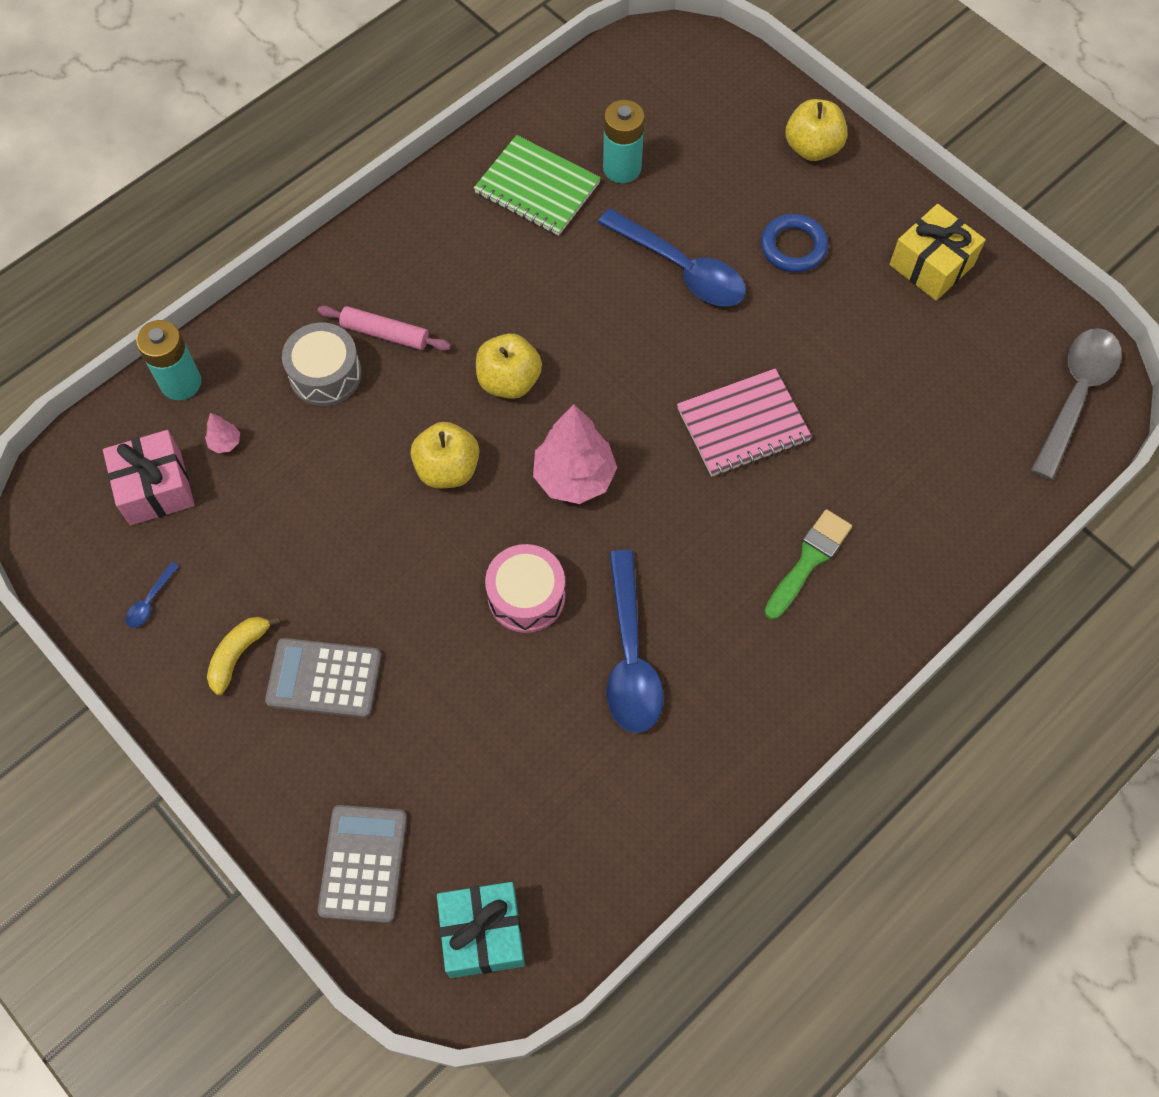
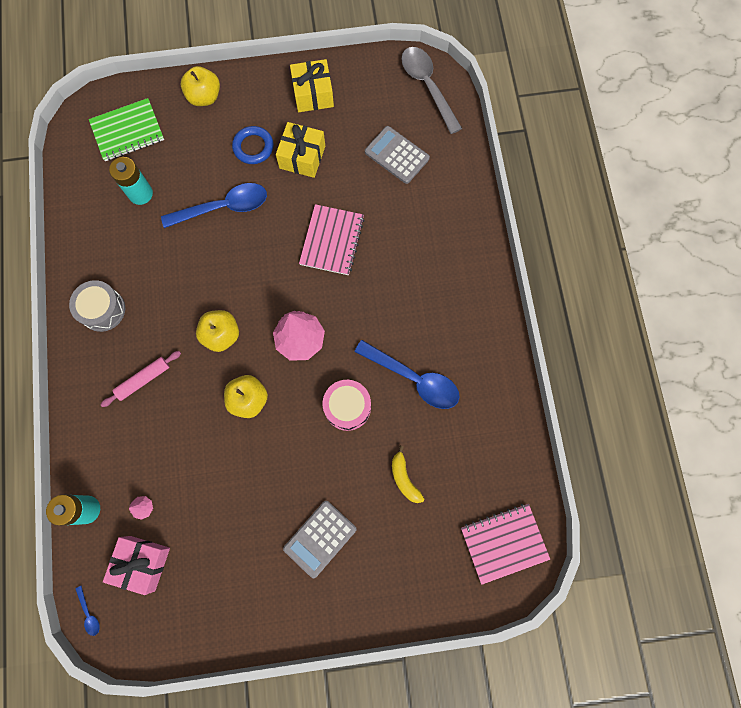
camera: 55 degrees left, 10 degrees up
(150, 601) = (209, 606): blue spoon -> blue spoon (89, 613)
(238, 654) = (275, 576): yellow banana -> yellow banana (404, 478)
(325, 374) = (143, 427): grey drum -> grey drum (102, 310)
(363, 863) = (431, 580): grey calculator -> grey calculator (396, 155)
(482, 934) = (504, 543): turquoise gift -> pink notebook
(537, 188) = (117, 243): green notebook -> green notebook (127, 131)
(809, 560) = (423, 262): green brush -> none
(830, 312) = (302, 157): none -> yellow gift

